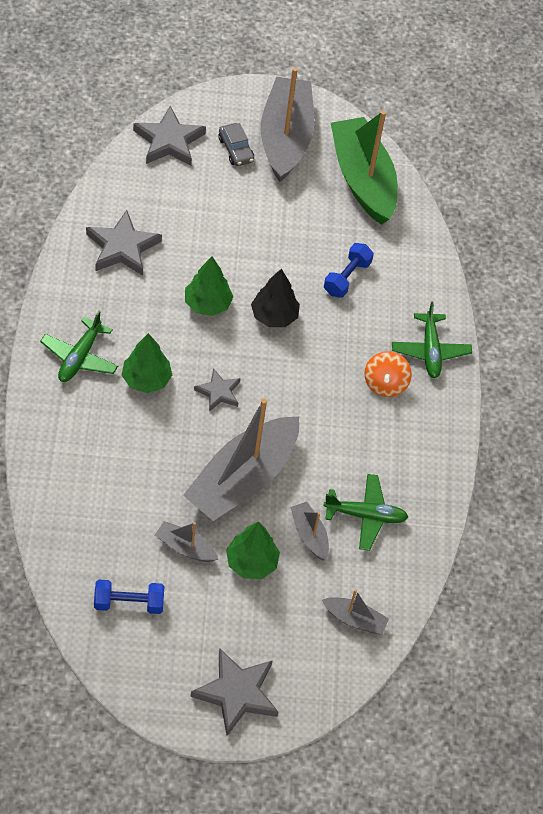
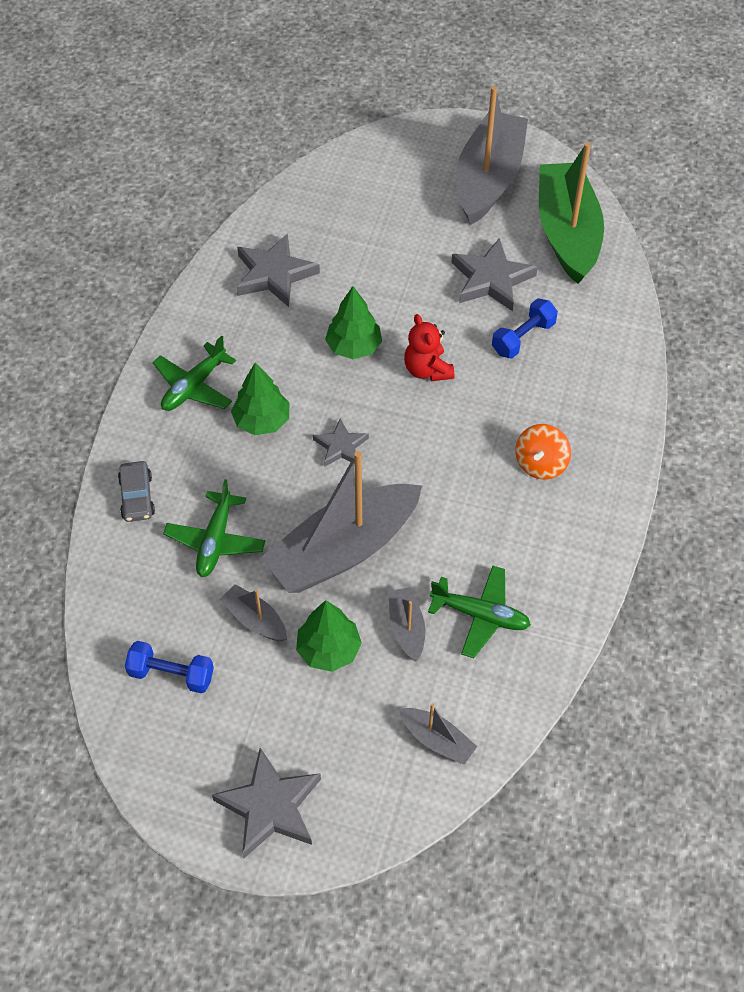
camera: 20 degrees right, 0 degrees up
(169, 141) = (356, 168): grey star -> grey star (491, 279)
(236, 150) = (429, 185): grey car -> grey car (137, 497)
(274, 316) = (427, 370): black tree -> red teddy bear
(430, 351) = (604, 433): green plane -> green plane (215, 541)

